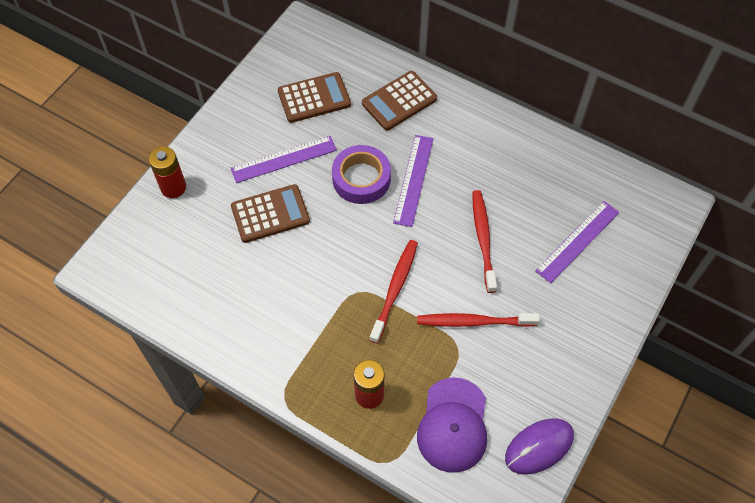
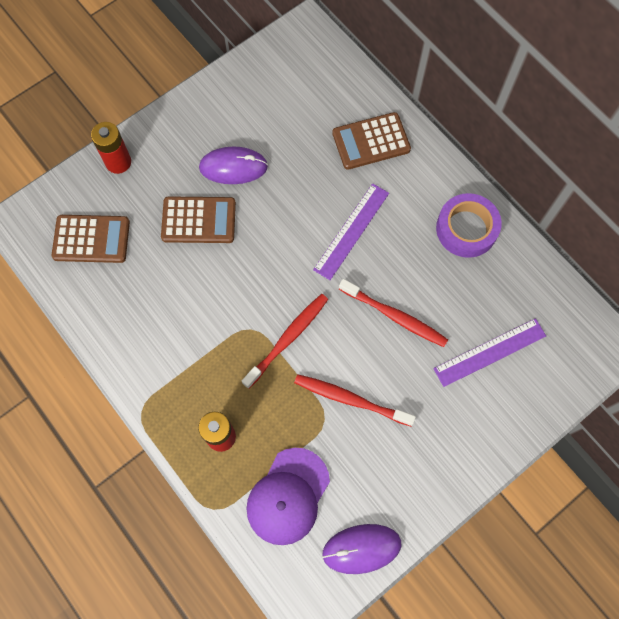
camera: 20 degrees right, 10 degrees up
(284, 159) = (233, 167): purple ruler -> purple mouse
(314, 98) = (288, 111): brown calculator -> brown calculator (91, 239)
(361, 179) = (300, 212): purple tape -> purple tape (466, 229)
(483, 238) = (395, 316): red toothbrush -> red toothbrush turned 105 degrees clockwise

